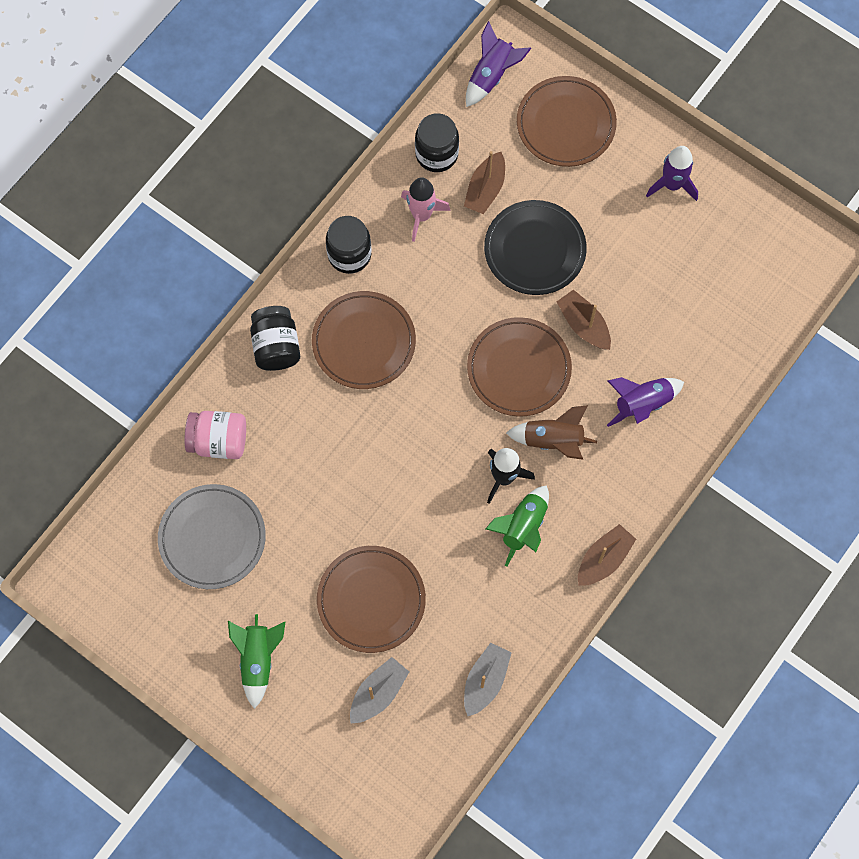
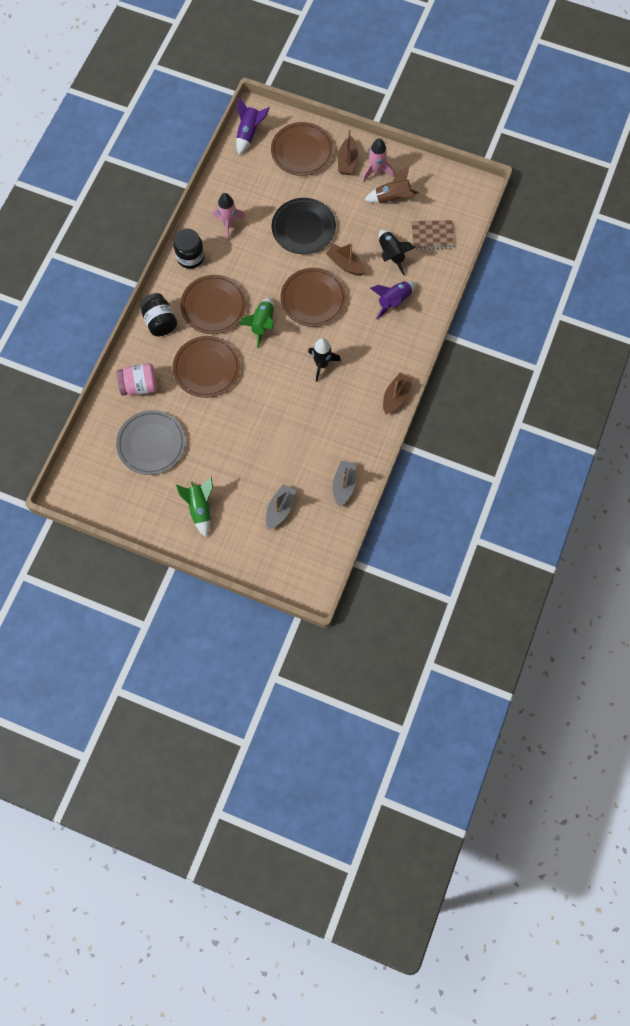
camera: 15 degrees left, 0 degrees up
(371, 600) = (260, 456): brown plate -> brown plate (207, 368)
(436, 154) = (228, 187): black jar -> none
(485, 189) = (263, 200): brown boat -> brown boat (347, 161)
(523, 527) = (341, 390): green rocket -> green rocket (262, 324)
(553, 441) = (345, 336): brown rocket -> brown rocket (392, 198)
(658, 327) = (391, 255): none -> black rocket
(672, 185) = (376, 171): purple rocket -> pink rocket
(731, 311) = (432, 236): none -> brown notebook

